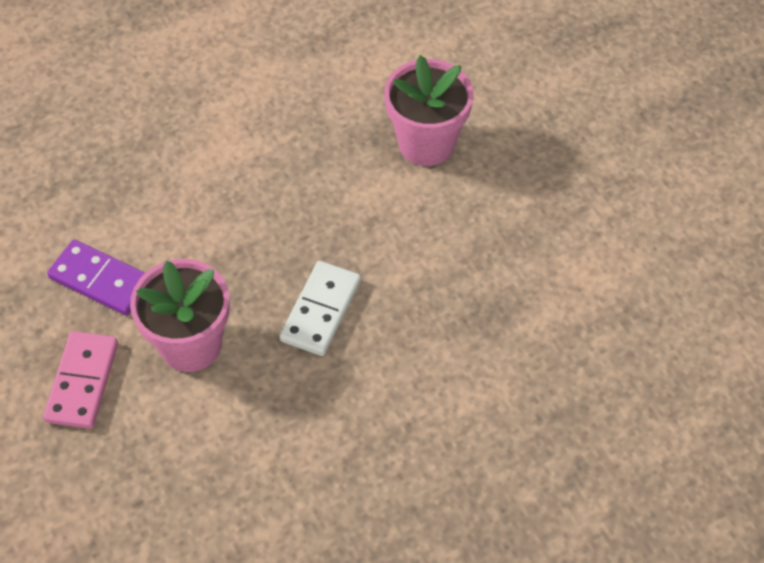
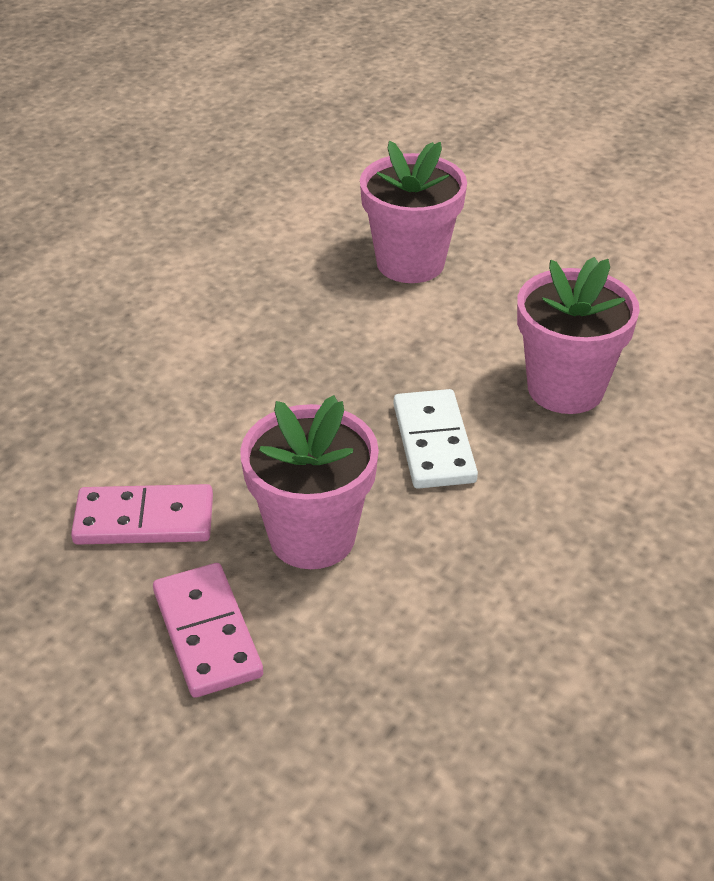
camera: 30 degrees left, 15 degrees down
(101, 280) = (144, 519): purple domino -> pink domino
(447, 309) = (565, 388): none -> pink flower pot

